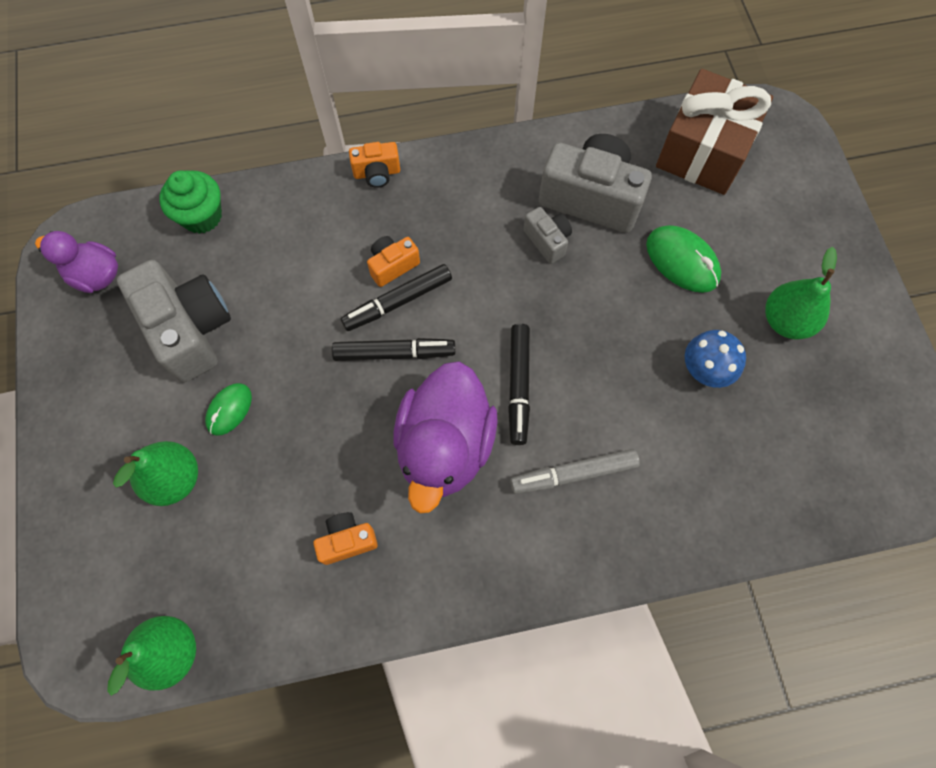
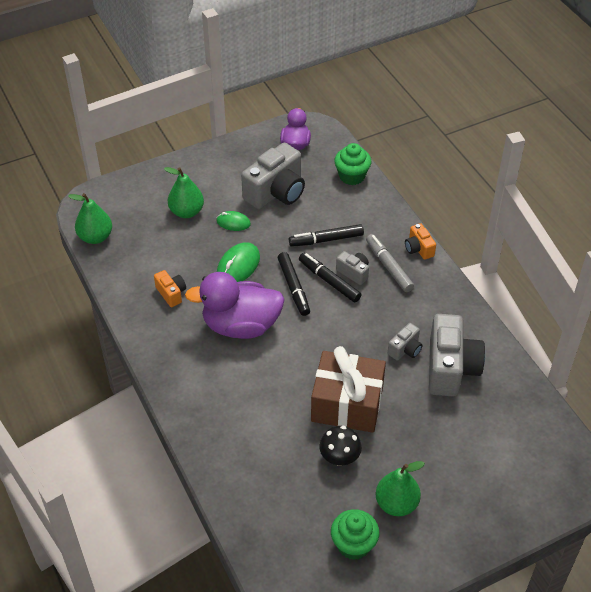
camera: 75 degrees right, 20 degrees down
(392, 265) = (354, 272): orange camera -> grey camera
(518, 385) = (293, 354): black marker -> black marker (326, 240)
(574, 474) = (242, 395): grey marker -> grey marker (389, 267)
(682, 261) = (421, 431): green mouse -> green mouse (238, 266)
(704, 151) = (524, 431): brown gift -> brown gift (347, 404)
(705, 369) = (339, 457): blue mushroom -> black mushroom
(839, 388) = (353, 544): none -> green cupcake

